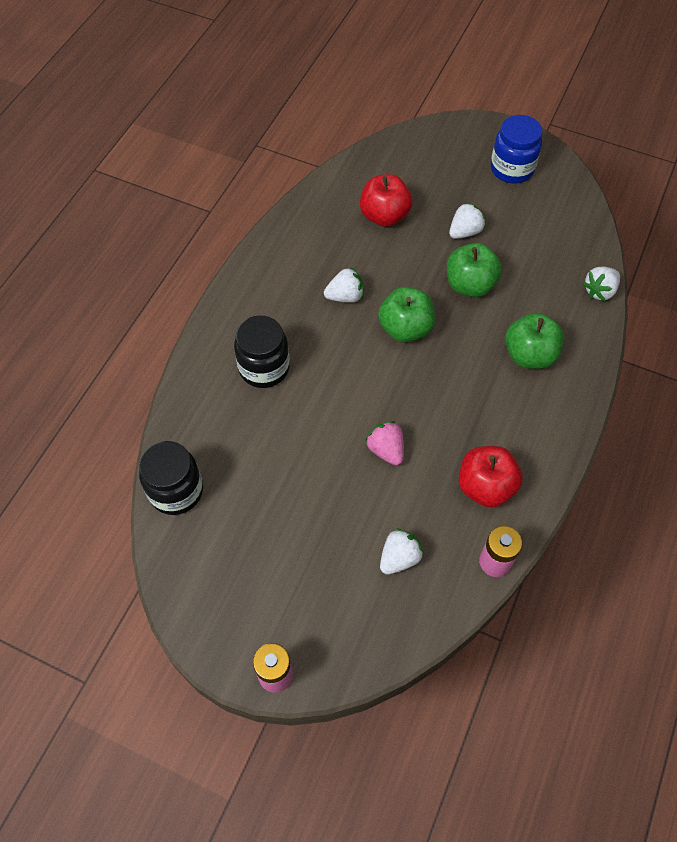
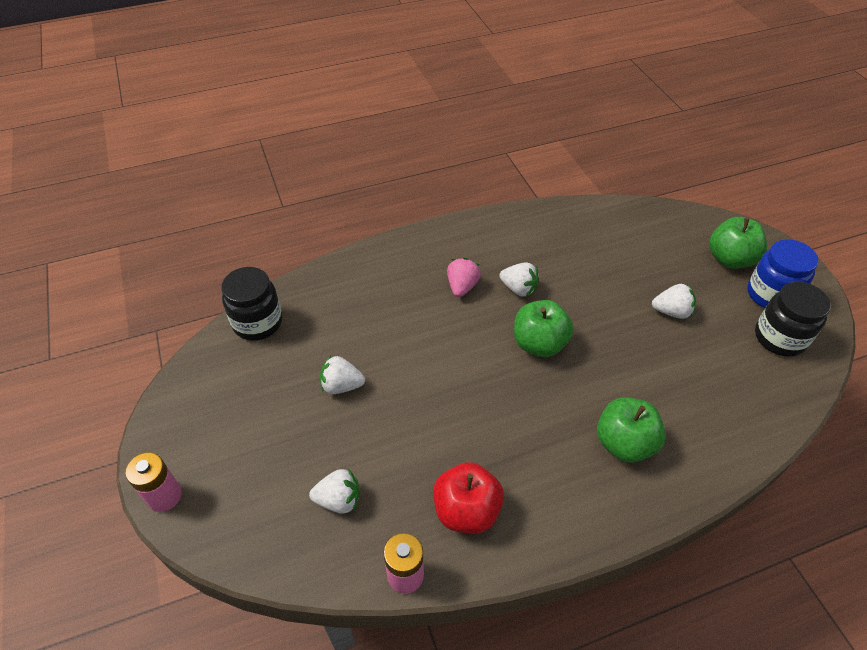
camera: 45 degrees right, 10 degrees down
(264, 368) = (405, 292): black jar -> black jar (779, 338)
(384, 216) = (614, 257): red apple -> none
(386, 450) = (422, 415): pink strawberry -> pink strawberry (462, 286)
(470, 285) = (631, 352): green apple -> green apple (730, 259)
(599, 291) = (753, 445): white strawberry -> white strawberry (341, 385)

